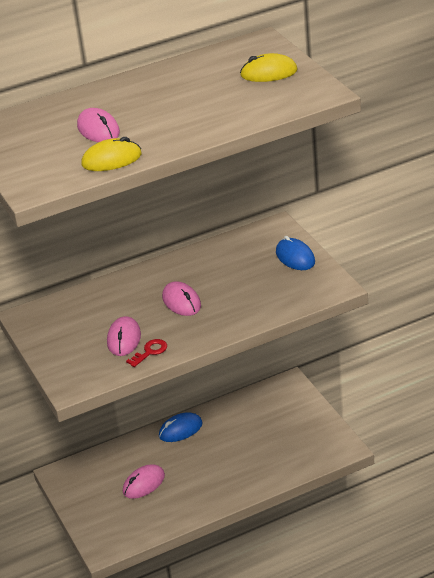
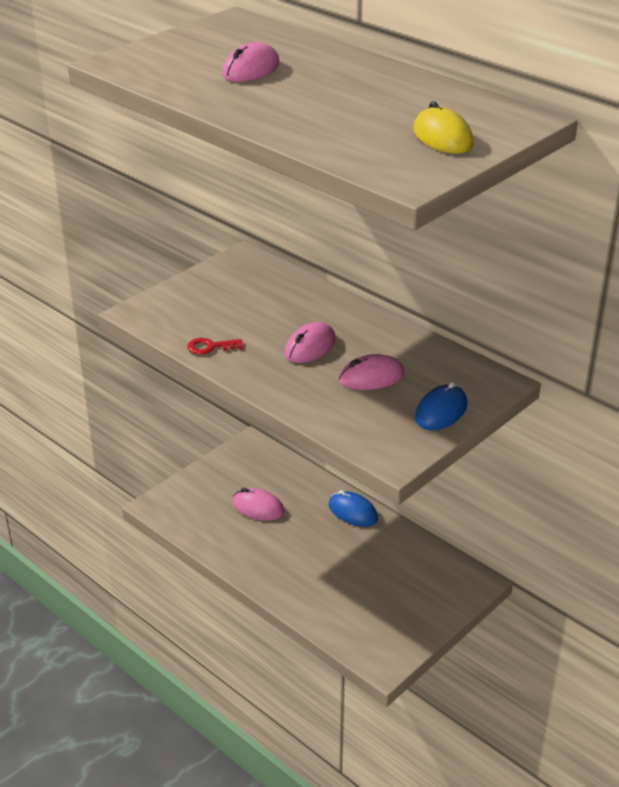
camera: 65 degrees right, 0 degrees up
(111, 160) = (186, 87): yellow mouse -> none
(124, 339) = (227, 325): pink mouse -> pink mouse (371, 377)
(150, 352) = (210, 347): red key -> red key turned 150 degrees clockwise

